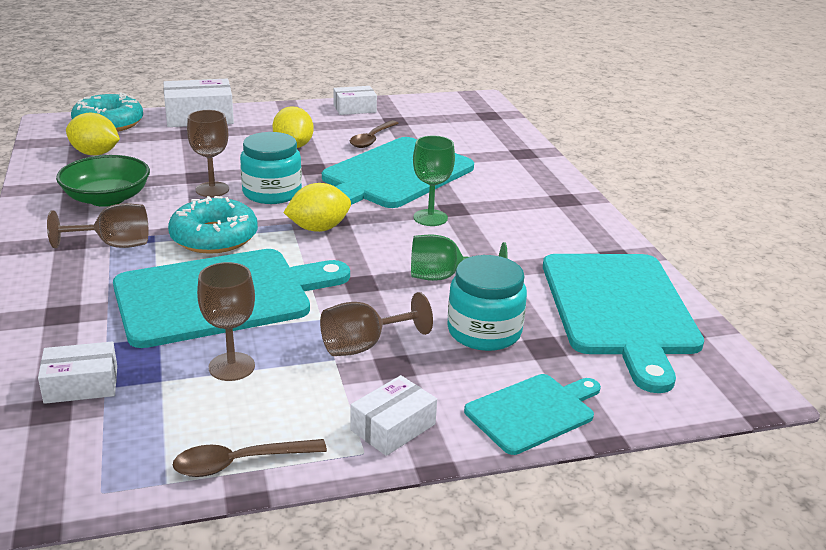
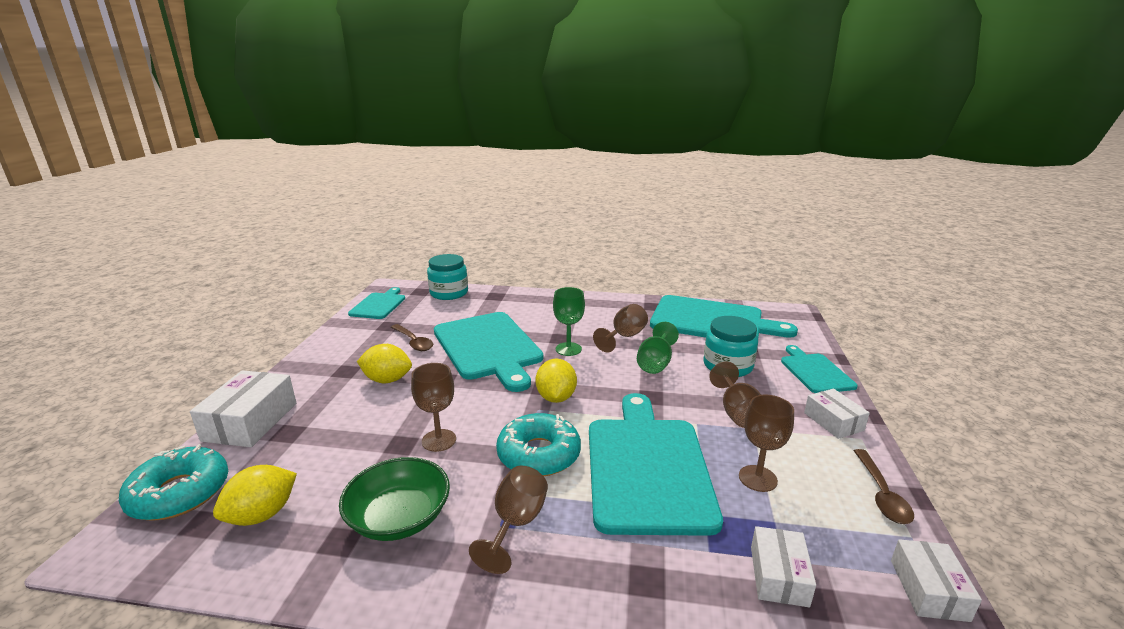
camera: 65 degrees left, 5 degrees down
(272, 193) = (473, 408): turquoise jar -> turquoise jar (449, 293)
(354, 108) = (342, 336): white box -> white box (928, 589)
(434, 105) = (379, 305): none -> turquoise cutting board
(496, 248) = (624, 337): none -> brown goblet

